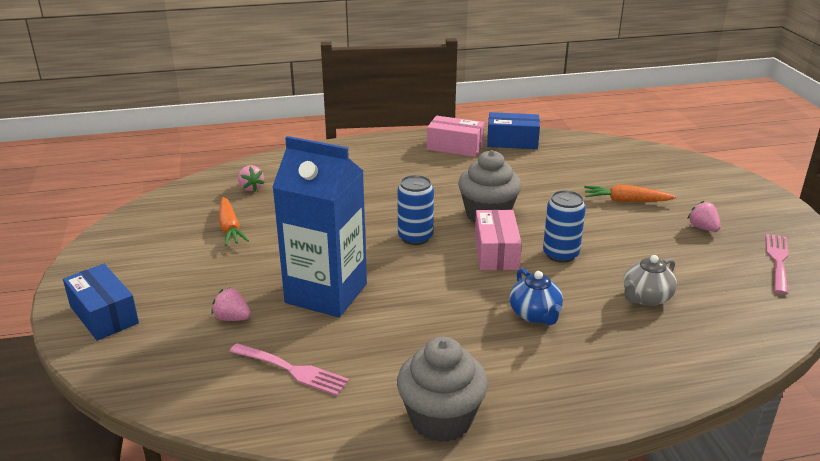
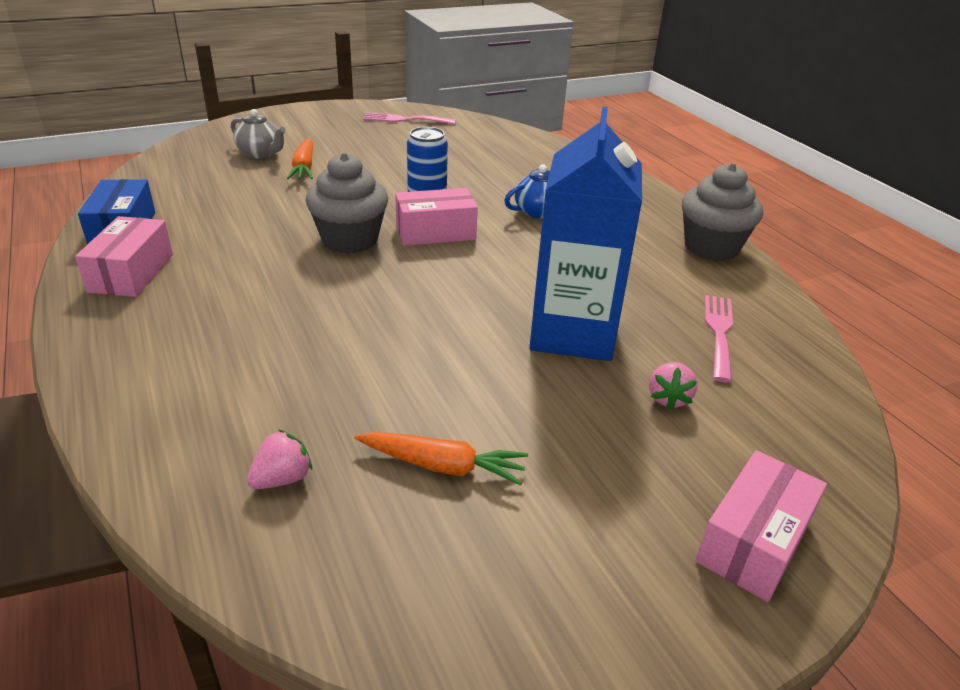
camera: 105 degrees left, 5 degrees up
(104, 315) = (753, 542): blue box -> pink box
(230, 228) = (442, 466): orange carrot -> orange carrot turned 45 degrees clockwise
(415, 237) = (419, 284): blue can -> none
(646, 298) = (486, 167): grey teapot -> grey teapot (260, 153)
(702, 228) = (356, 140): pink strawberry -> none

